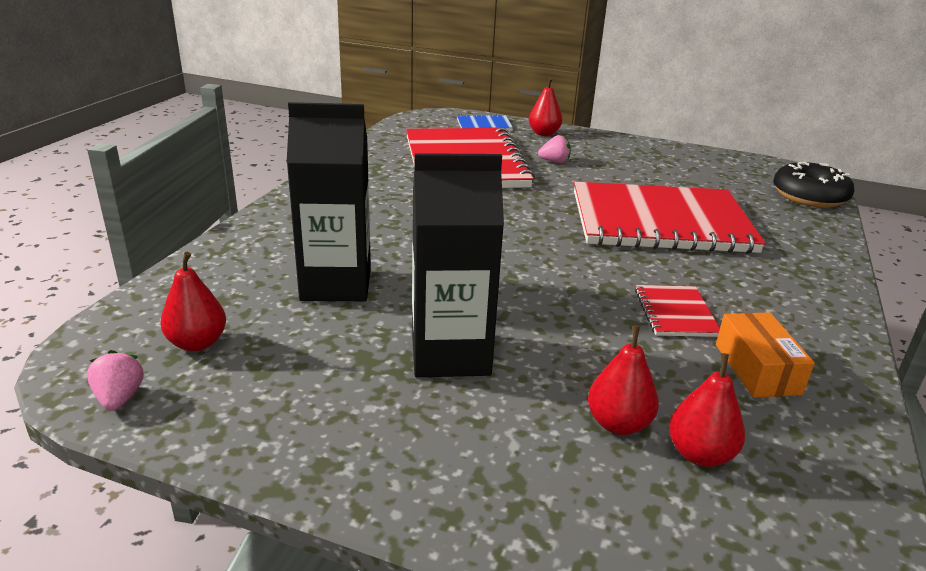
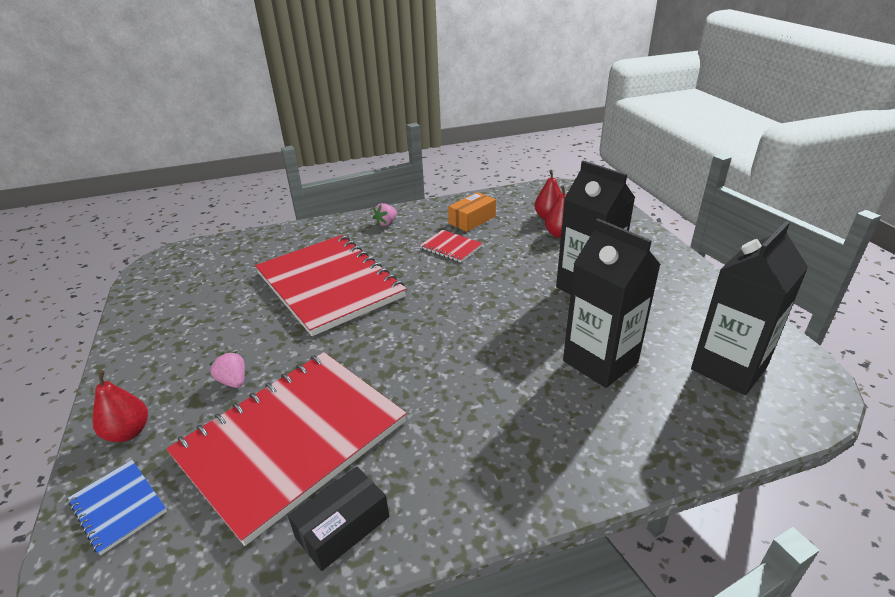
camera: 125 degrees left, 5 degrees up
(119, 398) = (791, 356): pink strawberry -> pink strawberry (386, 223)
(197, 343) = (728, 368): red pear -> black carton
(377, 157) = (342, 527): none -> black box
(675, 313) = (451, 247): red notebook -> red notebook turned 75 degrees clockwise
(809, 196) = (214, 249): black donut -> none

